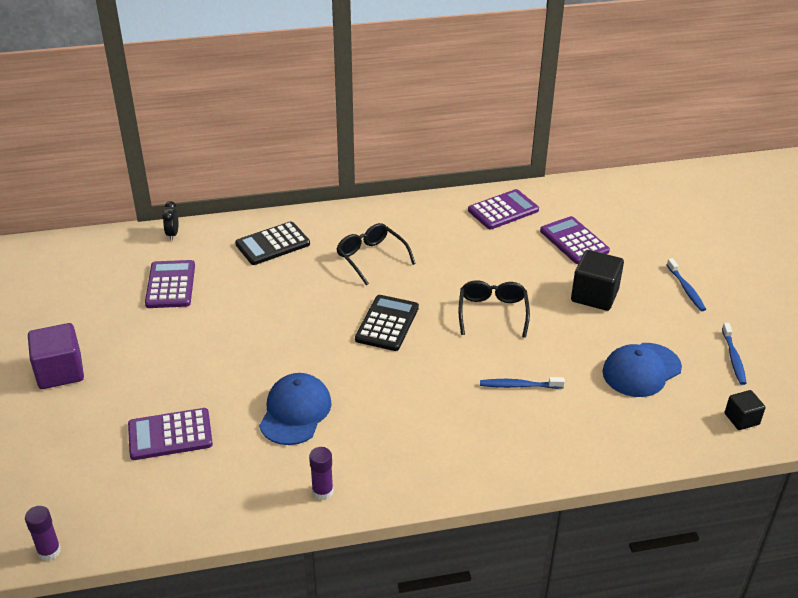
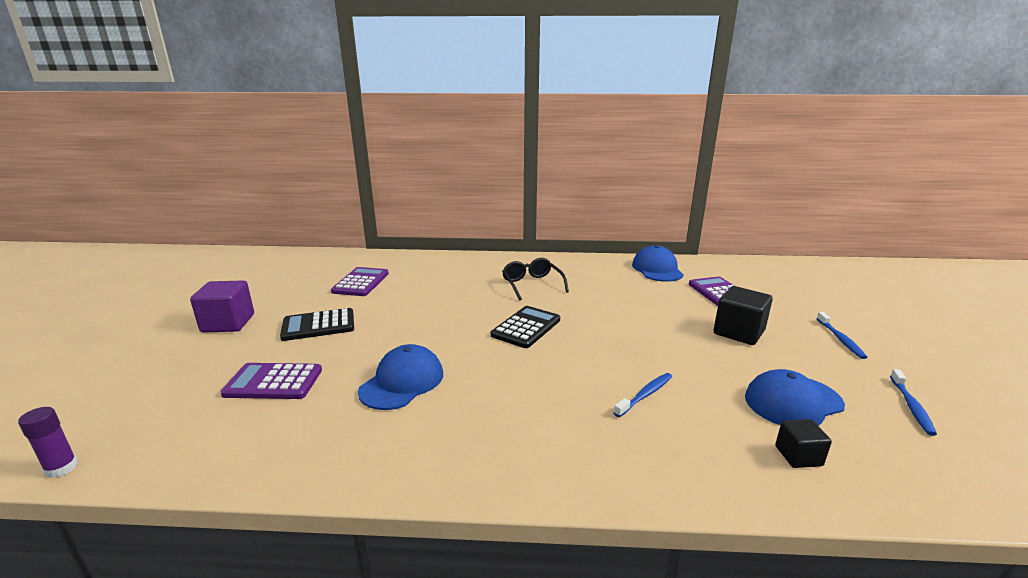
camera: 15 degrees right, 15 degrees down
(172, 234) = (385, 256): black clock -> none
(272, 244) = (456, 269): black calculator -> black calculator (318, 325)
(322, 491) = (383, 462): purple glue stick -> none
(492, 312) = (631, 332): black glasses -> none
(503, 210) = (657, 269): purple calculator -> blue cap
(519, 386) = (645, 395): blue toothbrush -> blue toothbrush turned 120 degrees clockwise
(741, 419) = (940, 475): black cube -> black cube (798, 456)

